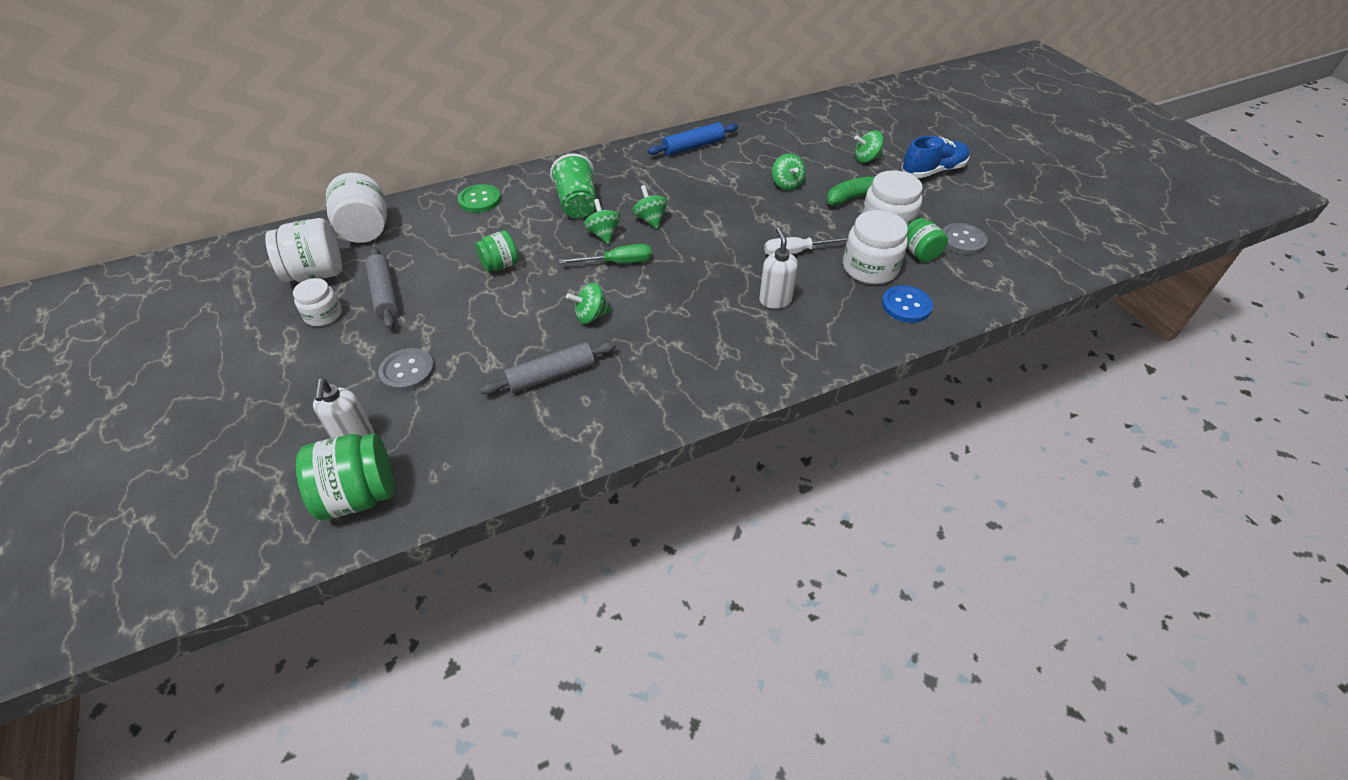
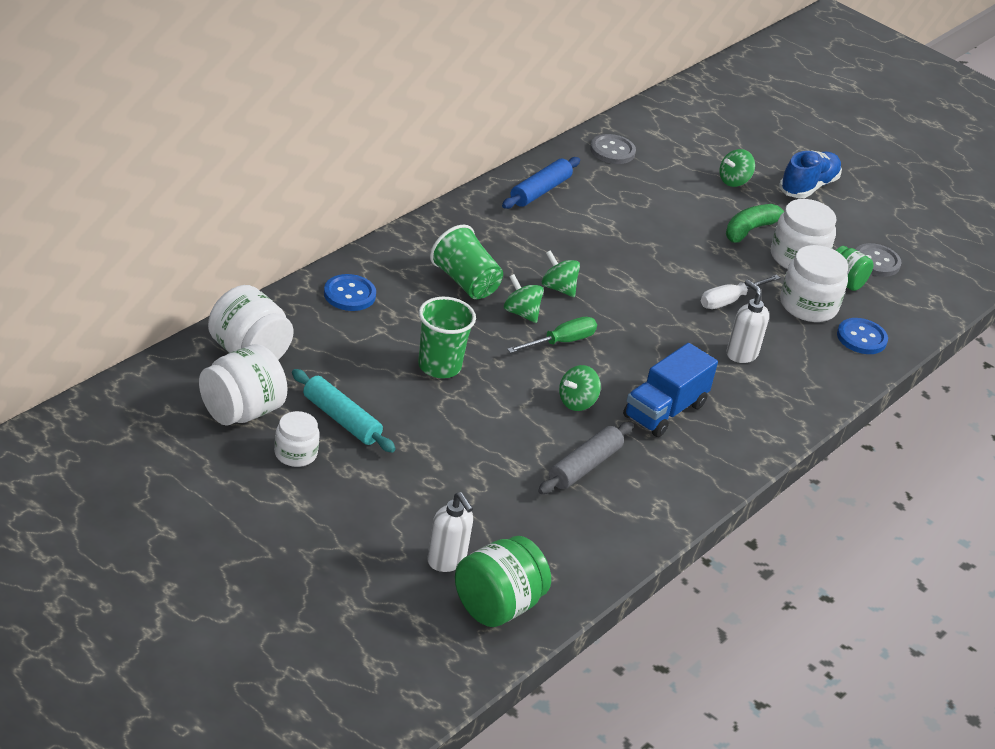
camera: 30 degrees left, 10 degrees down
(385, 294) = (341, 419): grey rolling pin -> turquoise rolling pin
(407, 371) = (440, 491): grey button -> grey button (612, 151)
(479, 200) = (349, 294): green button -> blue button
(500, 265) = (439, 366): green jar -> green cup
(665, 338) = (664, 411): none -> blue truck
(786, 184) = (671, 224): green spinning top -> none

